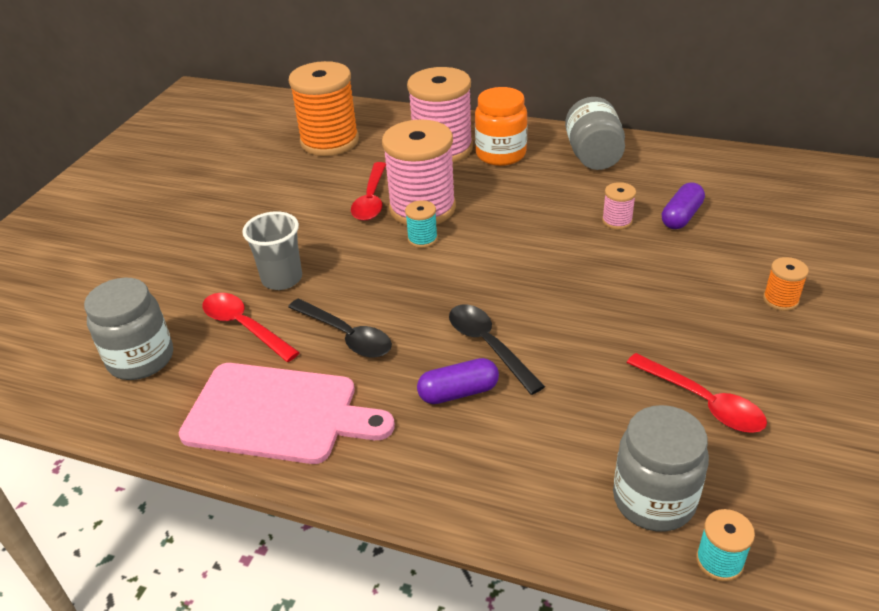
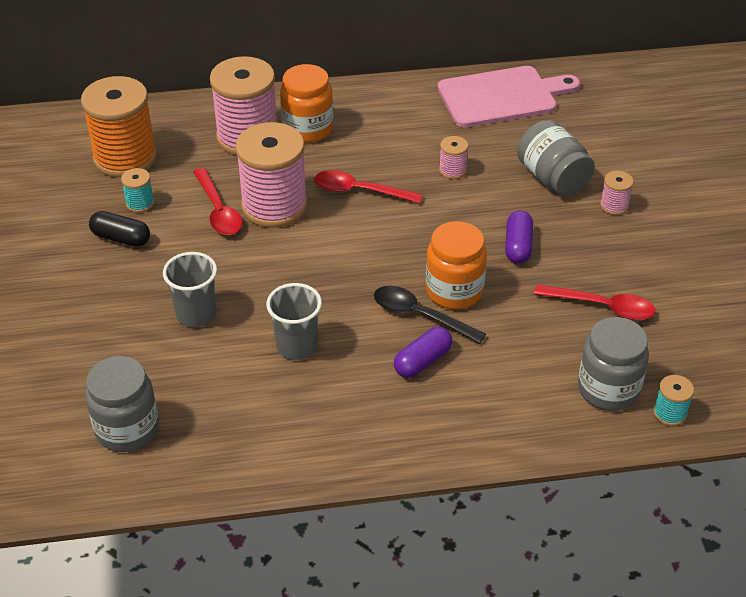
camera: 30 degrees left, 5 degrees up
(244, 326) = (198, 369): red spoon -> red spoon (359, 191)
(274, 200) = (121, 238): none -> black capsule
(278, 414) = (291, 429): pink cutting board -> pink cutting board (502, 96)
(346, 336) = (296, 346): black spoon -> grey cup
(422, 239) = (297, 237): turquoise spool -> turquoise spool (140, 203)
(541, 333) = (454, 291): none -> orange jar
(593, 156) = (393, 109): grey jar -> grey jar (552, 178)
(681, 216) = (501, 151): purple capsule -> purple capsule (518, 246)
(780, 300) = (614, 206): orange spool -> pink spool

